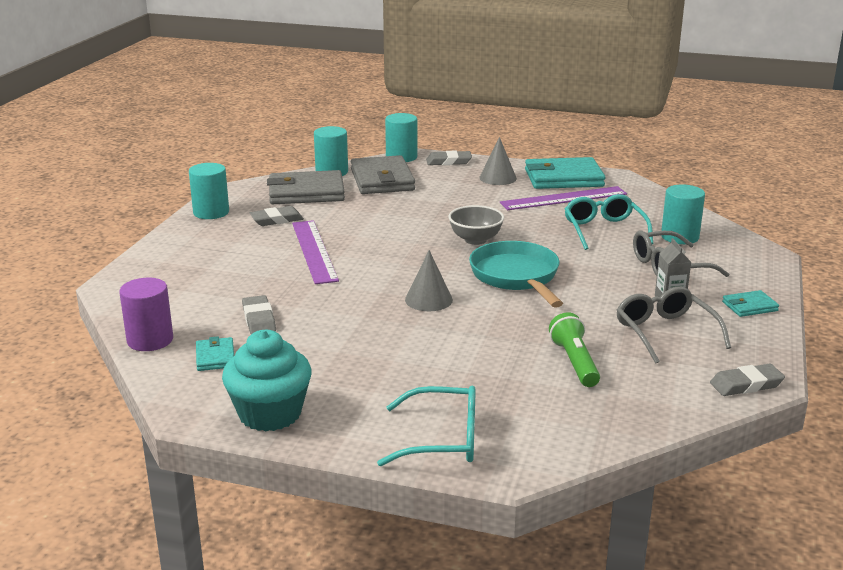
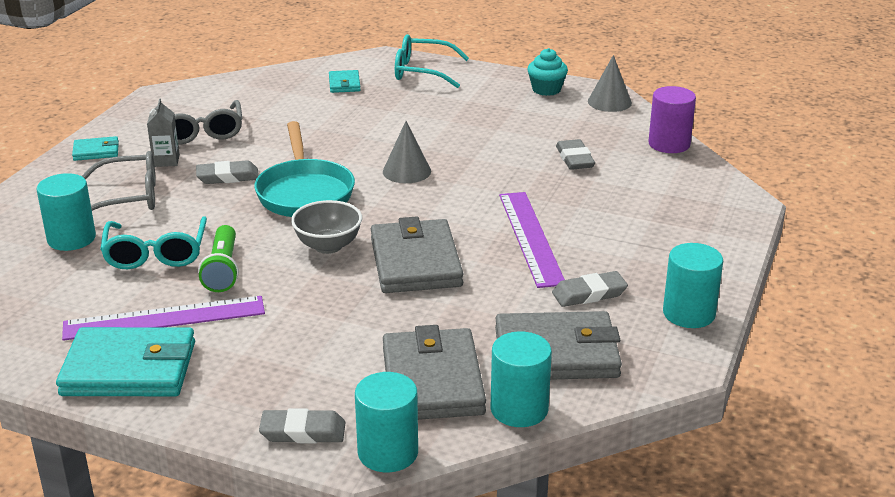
camera: 175 degrees left, 5 degrees up
(215, 357) = (603, 128): turquoise wallet -> turquoise wallet (344, 84)
(270, 414) = (546, 89): turquoise cupcake -> turquoise cupcake, size x0.62
(404, 232) = (415, 262): none -> grey wallet
(498, 178) = (237, 376): grey cone -> grey cone (609, 102)
(574, 362) = (298, 112): green flashlight -> green flashlight (222, 270)
(746, 384) = (176, 93): grey eraser -> grey eraser (228, 177)

